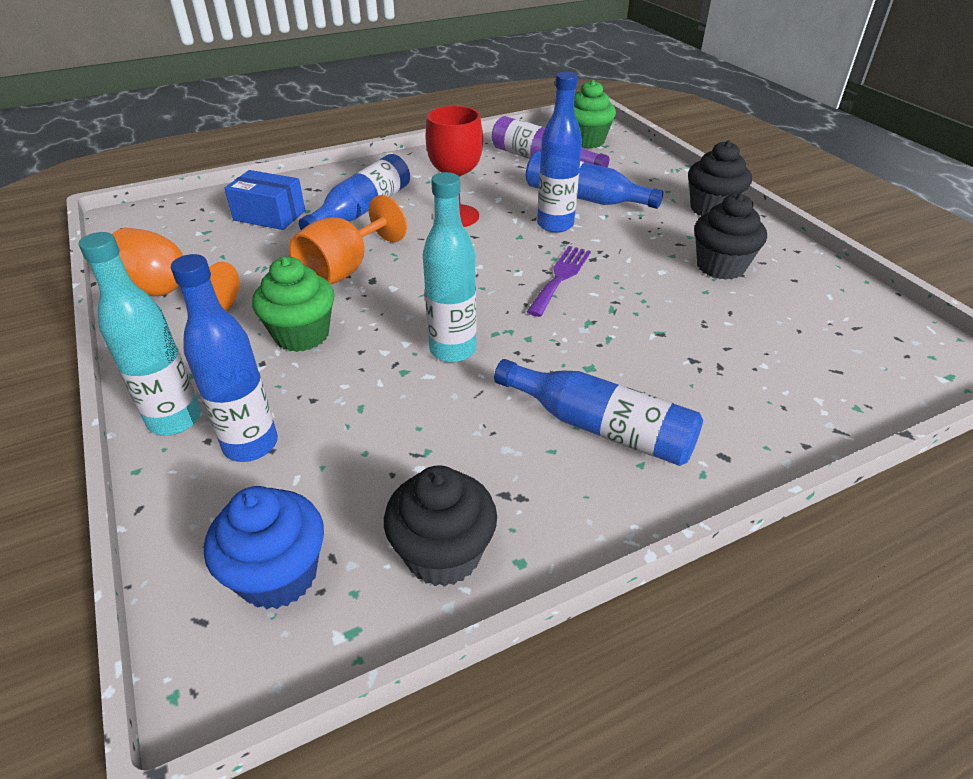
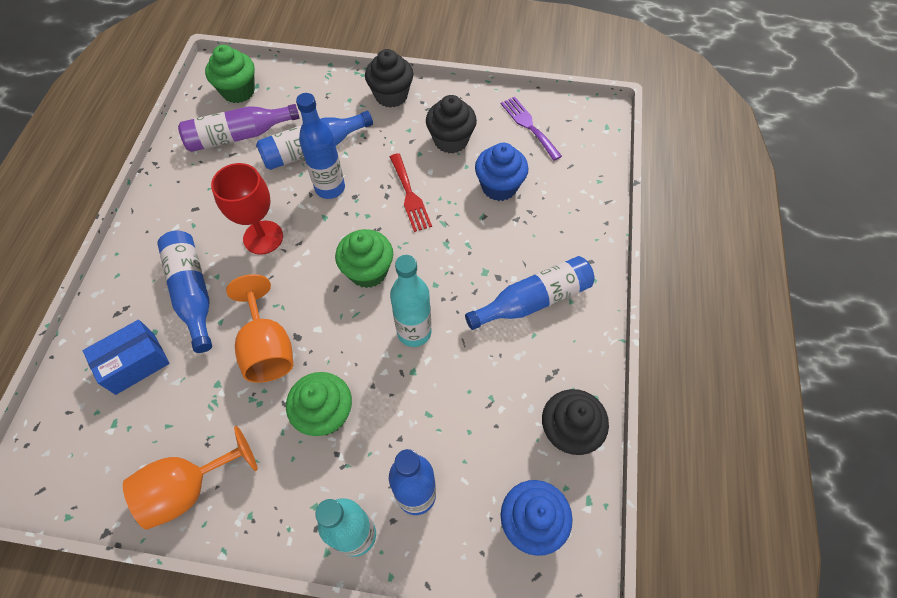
camera: 55 degrees left, 20 degrees up
(491, 287) = (368, 271): none -> green cupcake
(560, 277) = (391, 226): purple fork -> purple fork (529, 126)
(613, 272) = (410, 195): none -> red fork
(716, 326) = (499, 187): none -> blue cupcake

